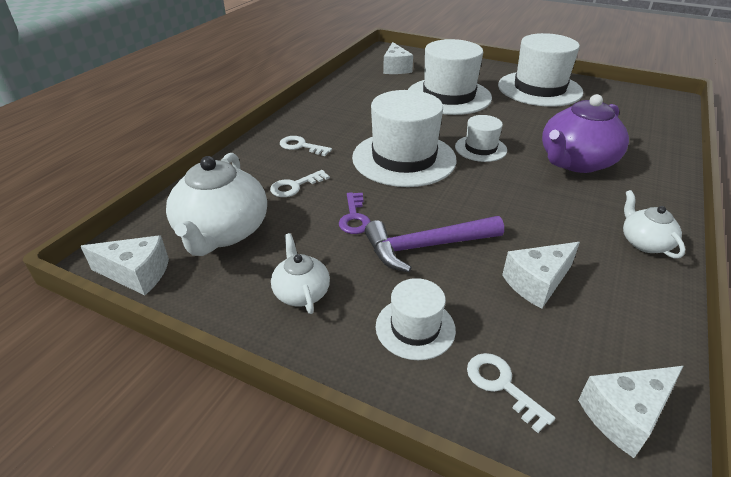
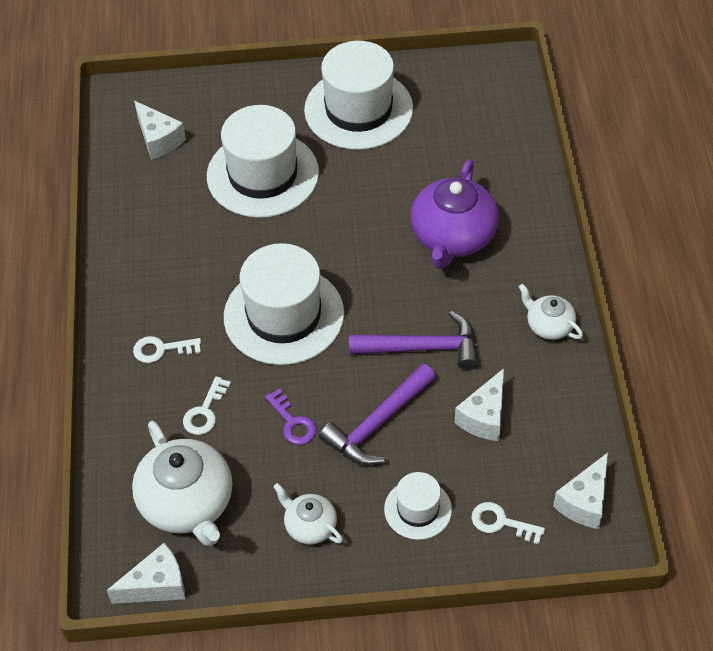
camera: 30 degrees left, 15 degrees up
(480, 148) = (351, 260): white hat -> none
(505, 214) = (423, 348): none -> purple hammer

